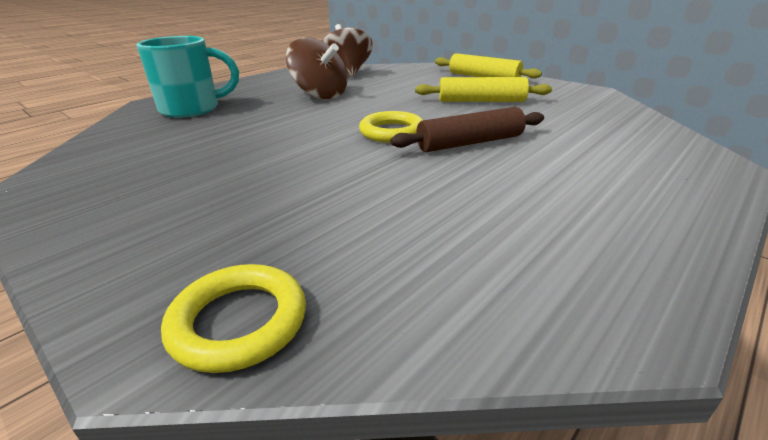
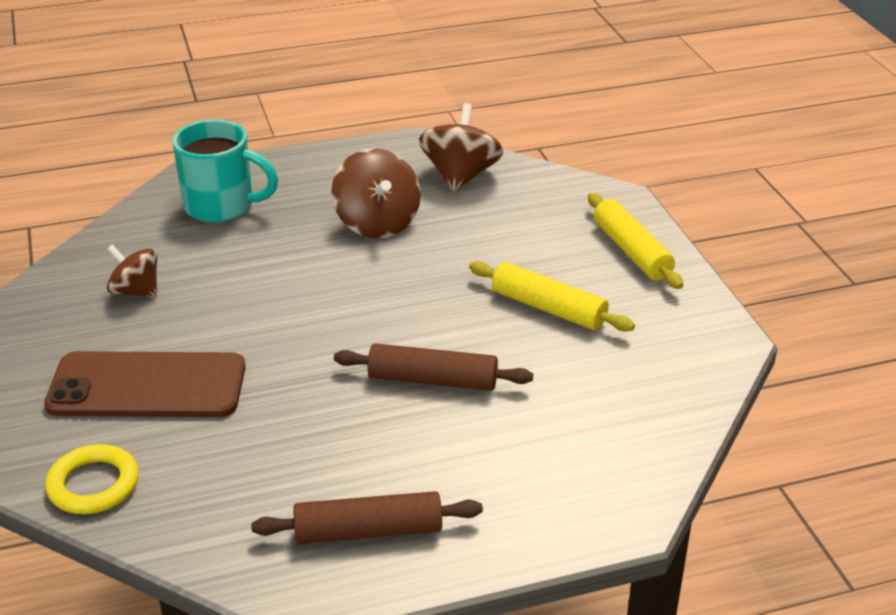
camera: 30 degrees right, 5 degrees up
(153, 160) = (136, 291): none -> brown spinning top
(225, 213) = (147, 386): none -> brown phone
(392, 132) = (378, 330): yellow ring -> none
(590, 242) = (368, 531): none -> brown rolling pin

